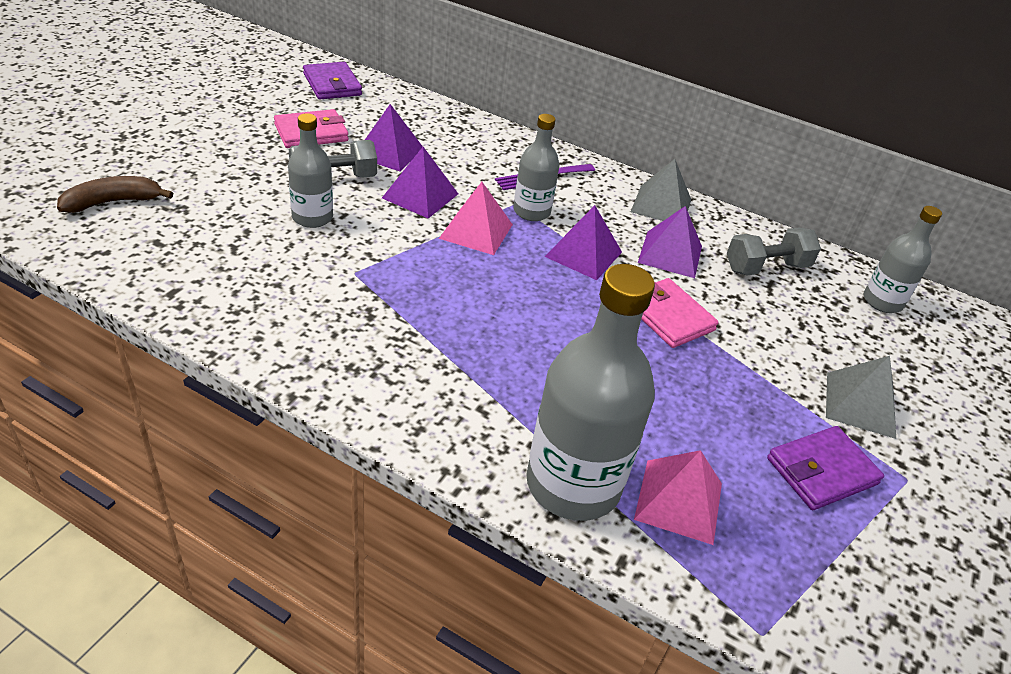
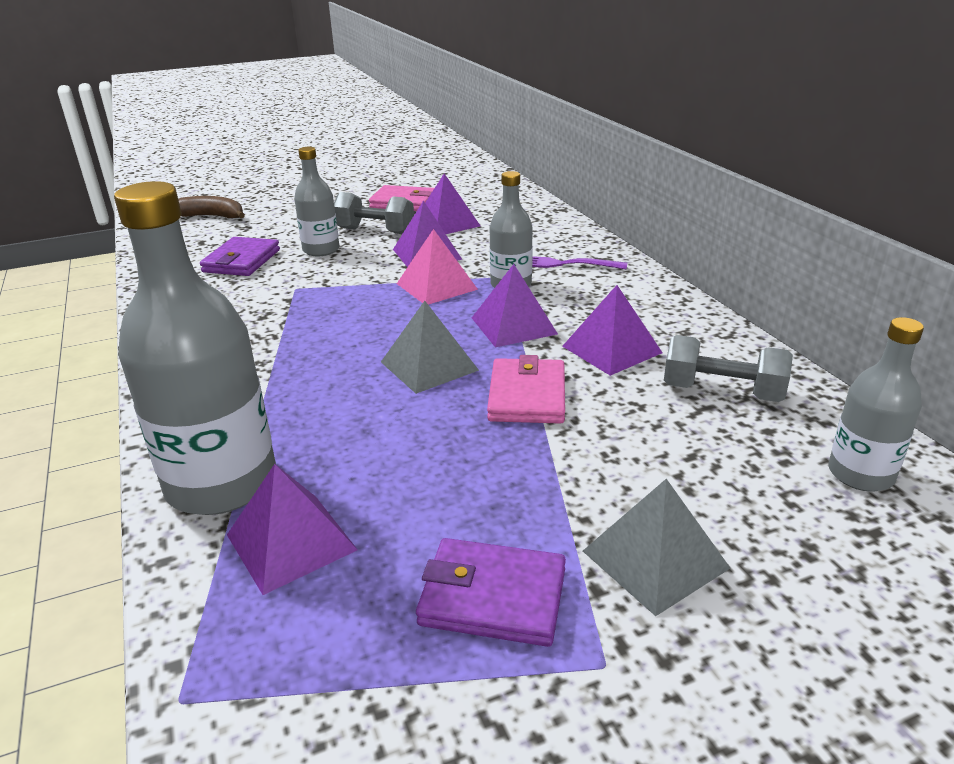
camera: 45 degrees right, 10 degrees down
(332, 84) = (468, 178): purple wallet -> purple wallet (242, 261)
(661, 205) = (664, 310): grey pyramid -> grey pyramid (429, 366)
(678, 501) = (291, 542): pink pyramid -> purple pyramid

